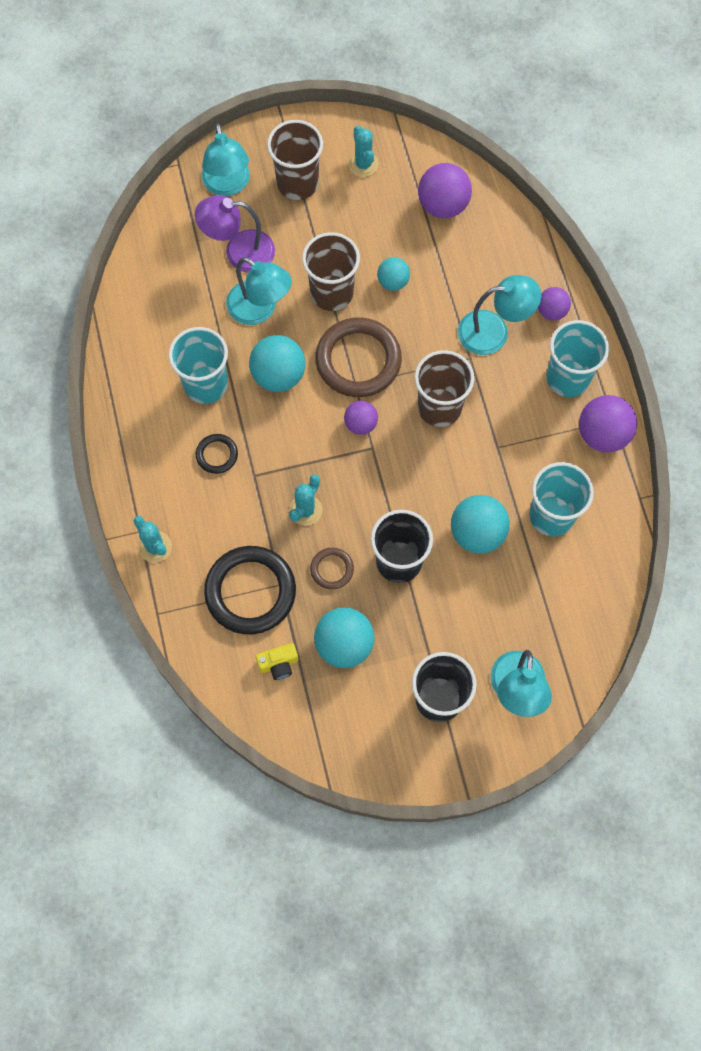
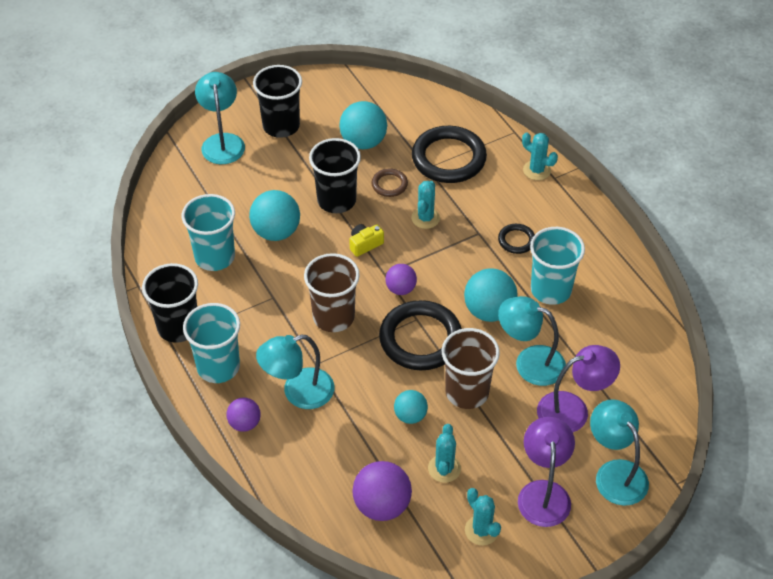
camera: 165 degrees right, 20 degrees down
(278, 664) = (409, 122): yellow camera -> yellow camera (365, 244)
(297, 183) = (543, 493): brown cup -> purple lamp
(358, 360) = (420, 339): brown ring -> black ring
(377, 225) = (444, 468): none -> turquoise cactus
(602, 434) = (178, 327): purple ball -> black cup

